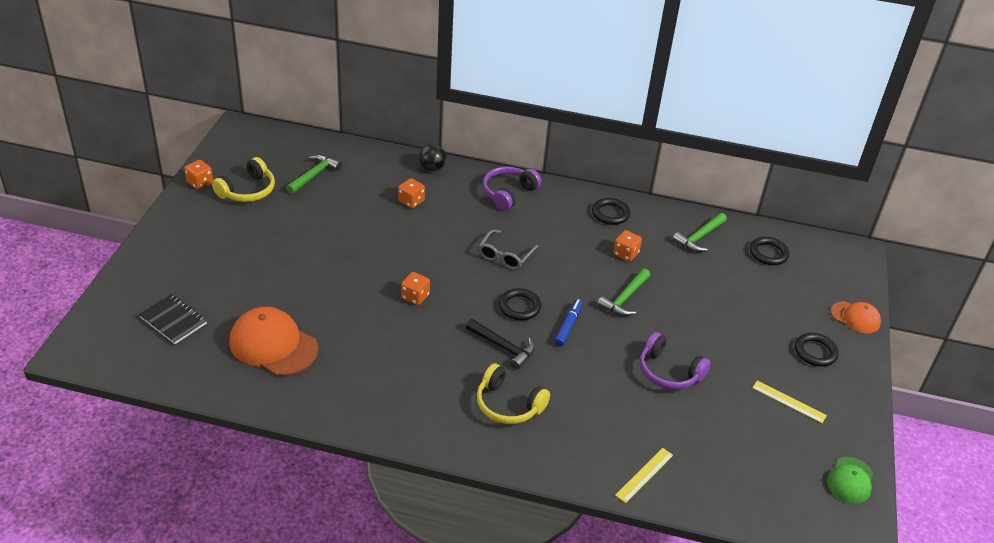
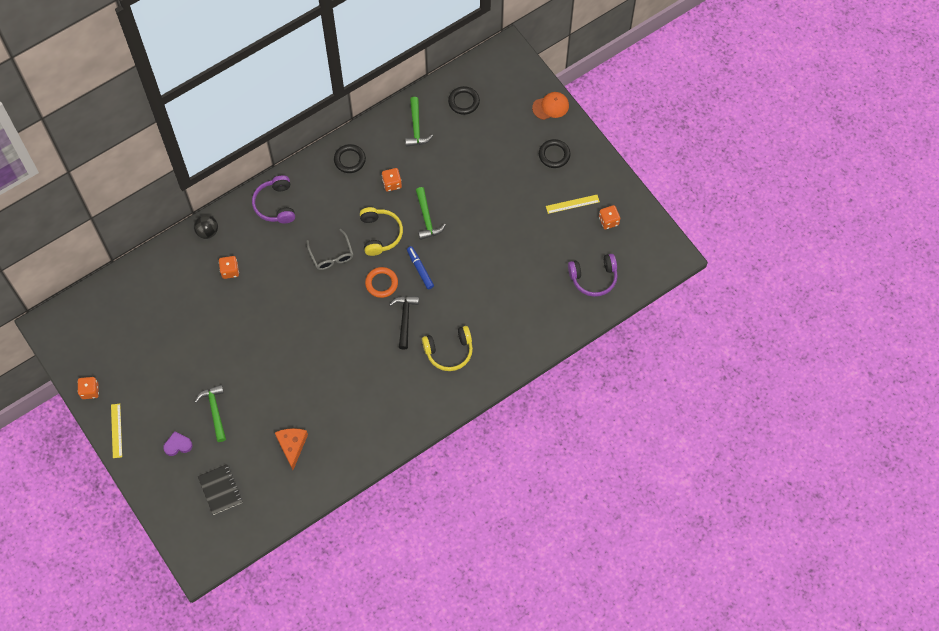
camera: 45 degrees left, 25 degrees up
(173, 320) = (220, 490): black notebook -> black notebook turned 75 degrees clockwise
(196, 265) = (178, 445): none -> purple heart
(248, 190) = (127, 366): yellow headphones -> yellow headphones (380, 234)
(273, 345) = (292, 446): orange cap -> orange cheese
(314, 175) = (147, 312): green hammer -> green hammer (215, 411)
(415, 296) = (321, 336): orange dice -> orange dice (608, 221)
(503, 347) = (405, 319): black hammer -> black hammer turned 75 degrees counterclockwise
(519, 307) = (381, 283): black ring -> orange ring
(644, 475) = (553, 323): yellow ruler -> yellow ruler (116, 430)
(669, 372) = (500, 246): purple headphones -> purple headphones (593, 278)
(850, 480) = (642, 225): green cap -> none

